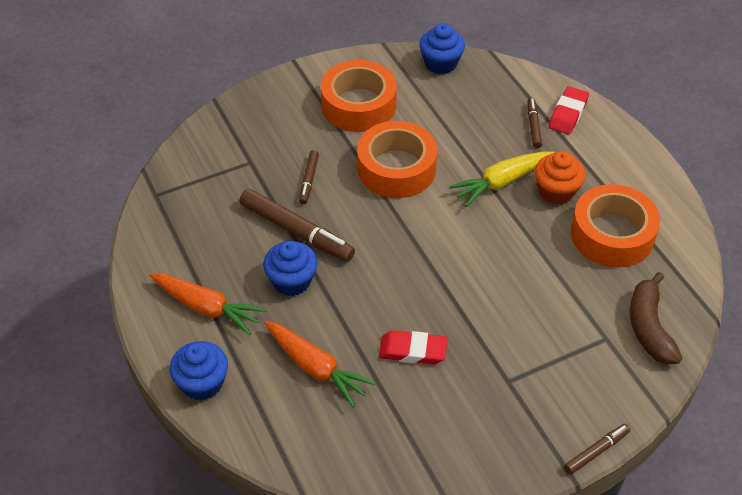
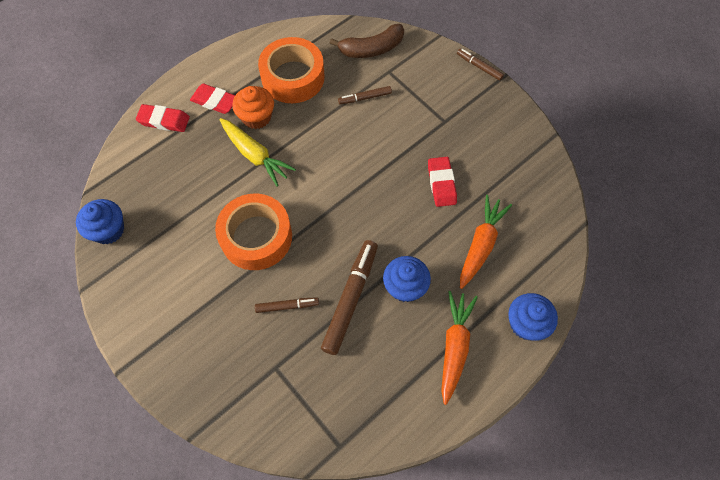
camera: 105 degrees left, 15 degrees up
(358, 105) = (179, 289): orange tape -> none
(533, 126) = (183, 143): brown marker -> brown marker (365, 98)
(587, 158) = (214, 101): none -> red eraser

